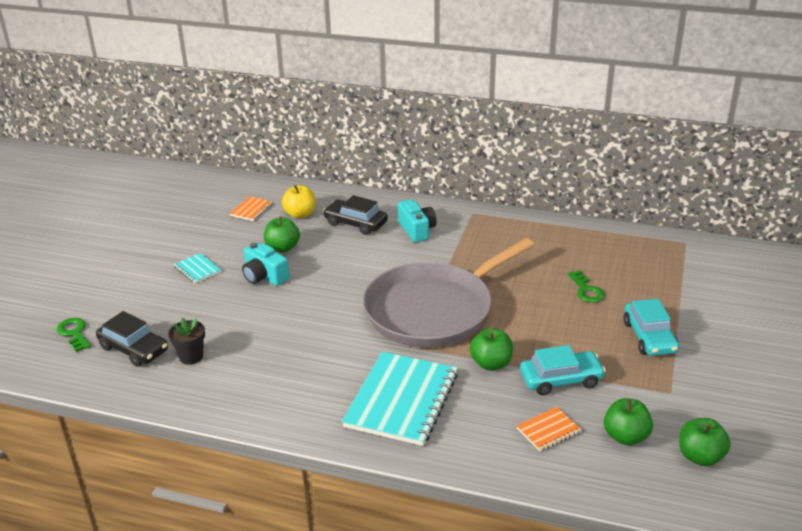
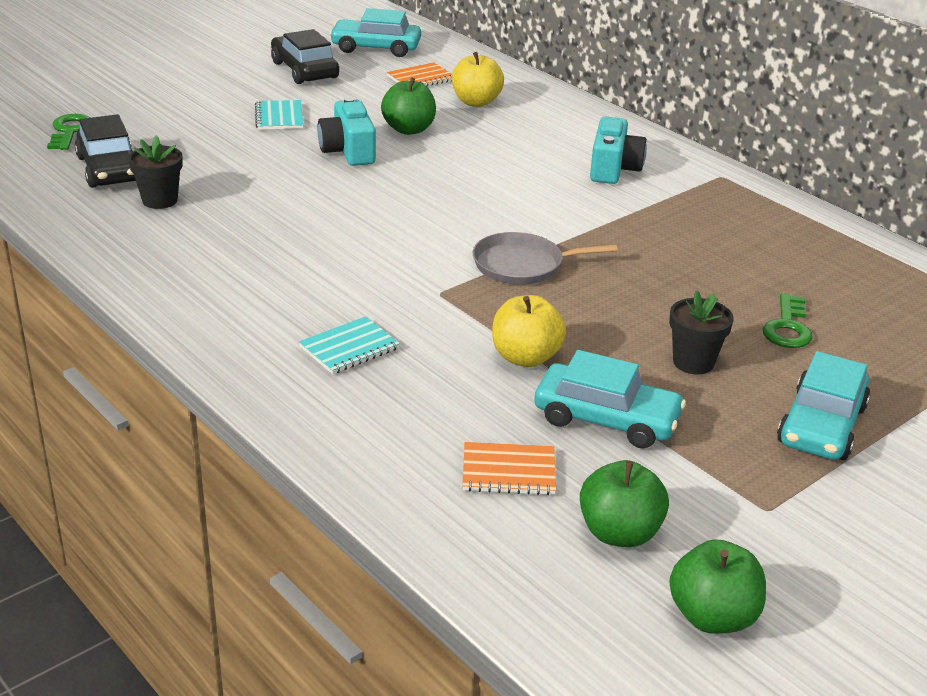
camera: 30 degrees right, 0 degrees up
(201, 198) = (376, 48): none -> turquoise car
(355, 223) = (537, 134): black car -> black car (304, 70)
(401, 400) = (349, 348): turquoise notebook -> turquoise notebook, size x0.45
(434, 310) = (523, 265): grey pan -> grey pan, size x0.43
(491, 363) = (525, 357): green apple -> yellow apple
(566, 329) = (693, 362): none -> black flower pot

